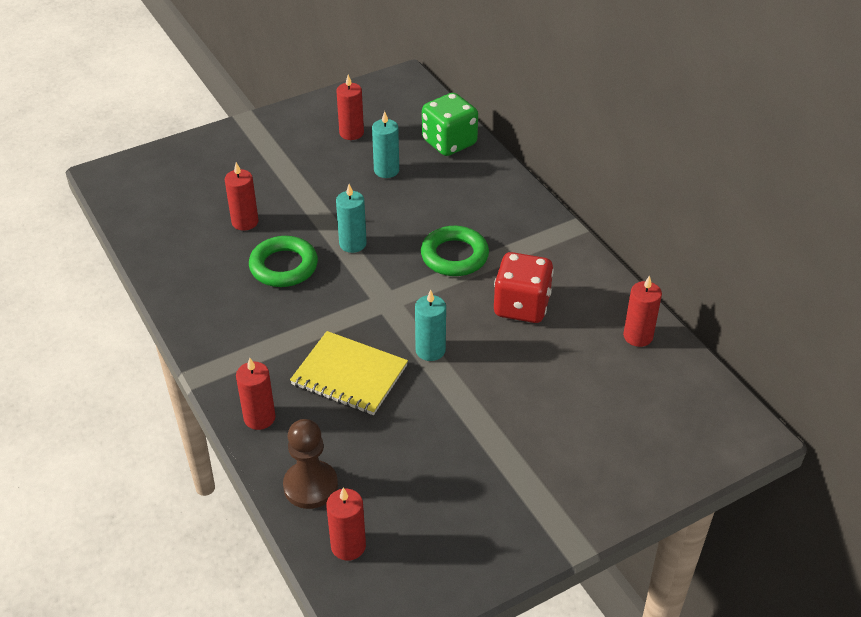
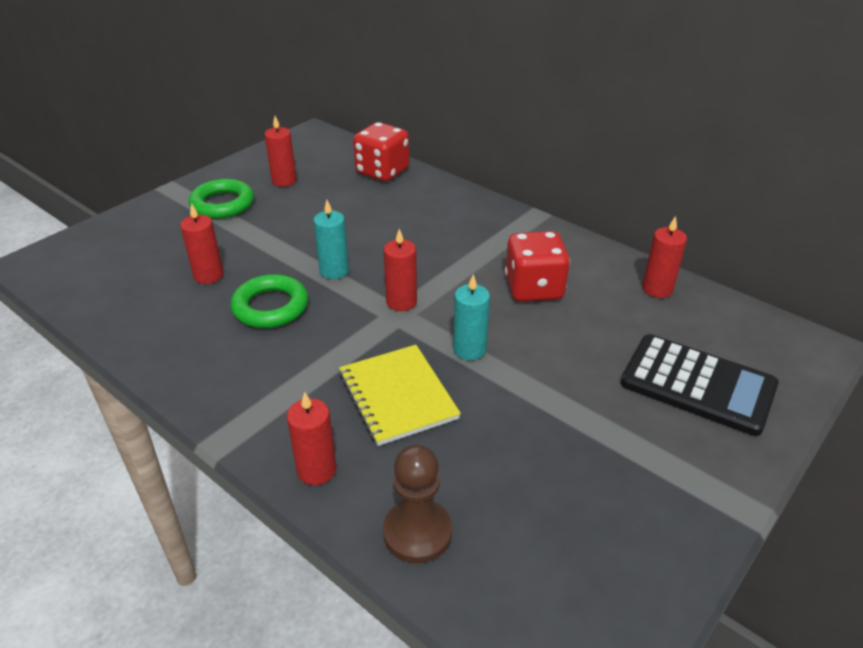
camera: 20 degrees left, 5 degrees down
(348, 546) = (502, 593): red candle -> red candle (401, 302)
(349, 375) = (397, 396): yellow notebook -> yellow notebook turned 60 degrees clockwise
(386, 170) = (335, 204): turquoise candle -> none
(449, 142) = (382, 172): green dice -> red dice
(454, 256) = (442, 260): green ring -> green ring (222, 204)
(609, 436) = (698, 385): none -> black calculator

